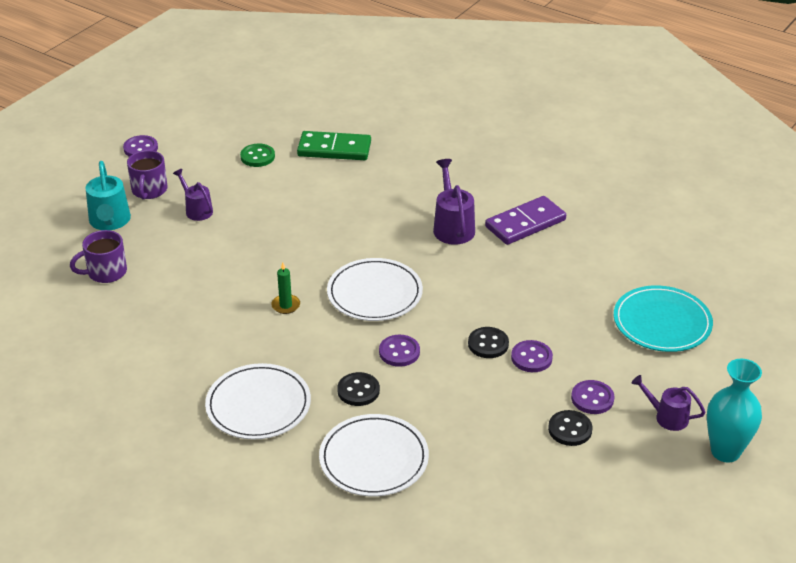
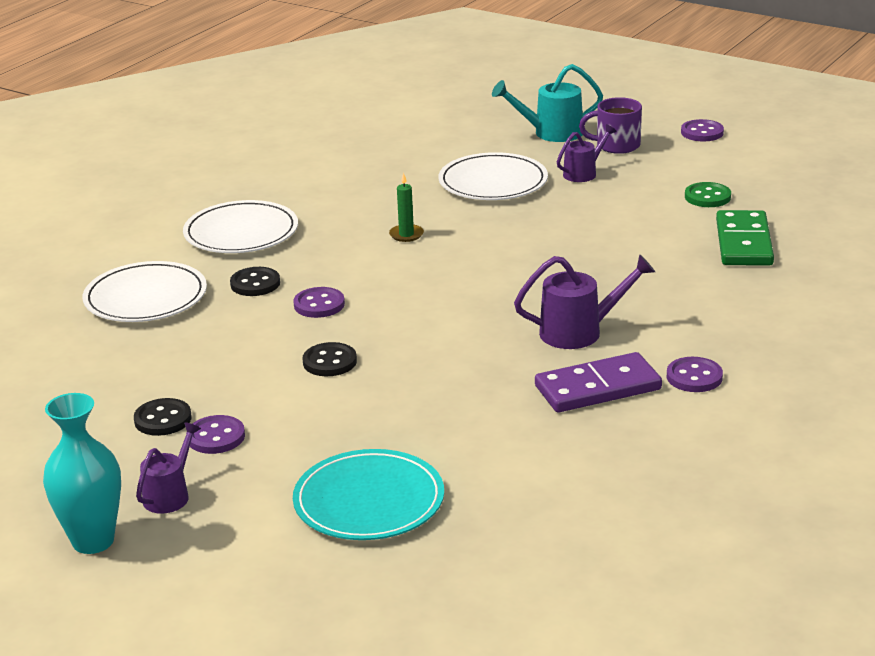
camera: 90 degrees right, 10 degrees down
(106, 272) = (461, 141): purple mug -> none
(374, 293) = (430, 285): white plate -> white plate (493, 182)
(525, 223) = (598, 388): purple domino -> purple domino turned 75 degrees counterclockwise
(531, 358) = (300, 393): purple button -> purple button (694, 377)

